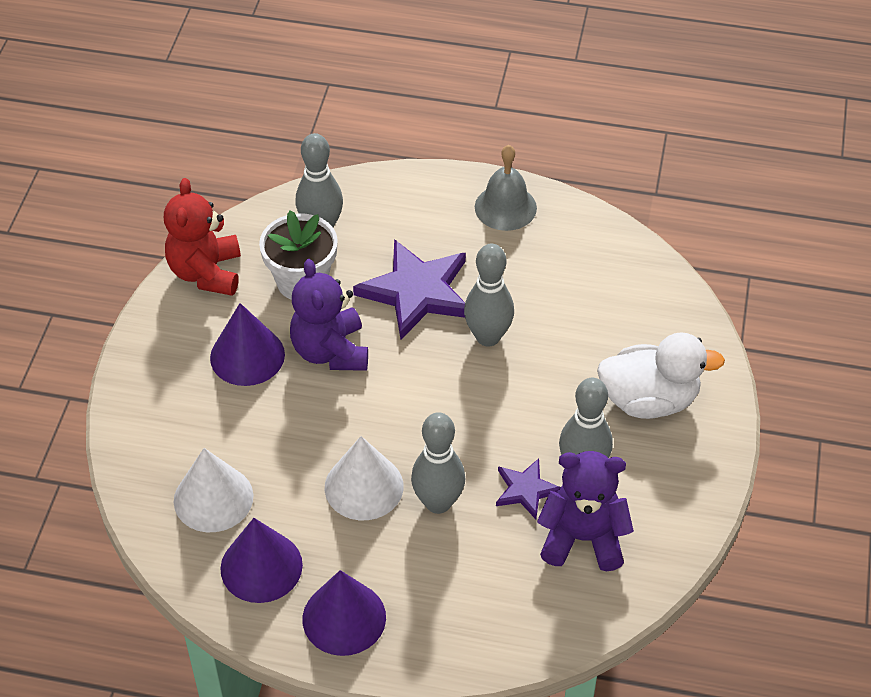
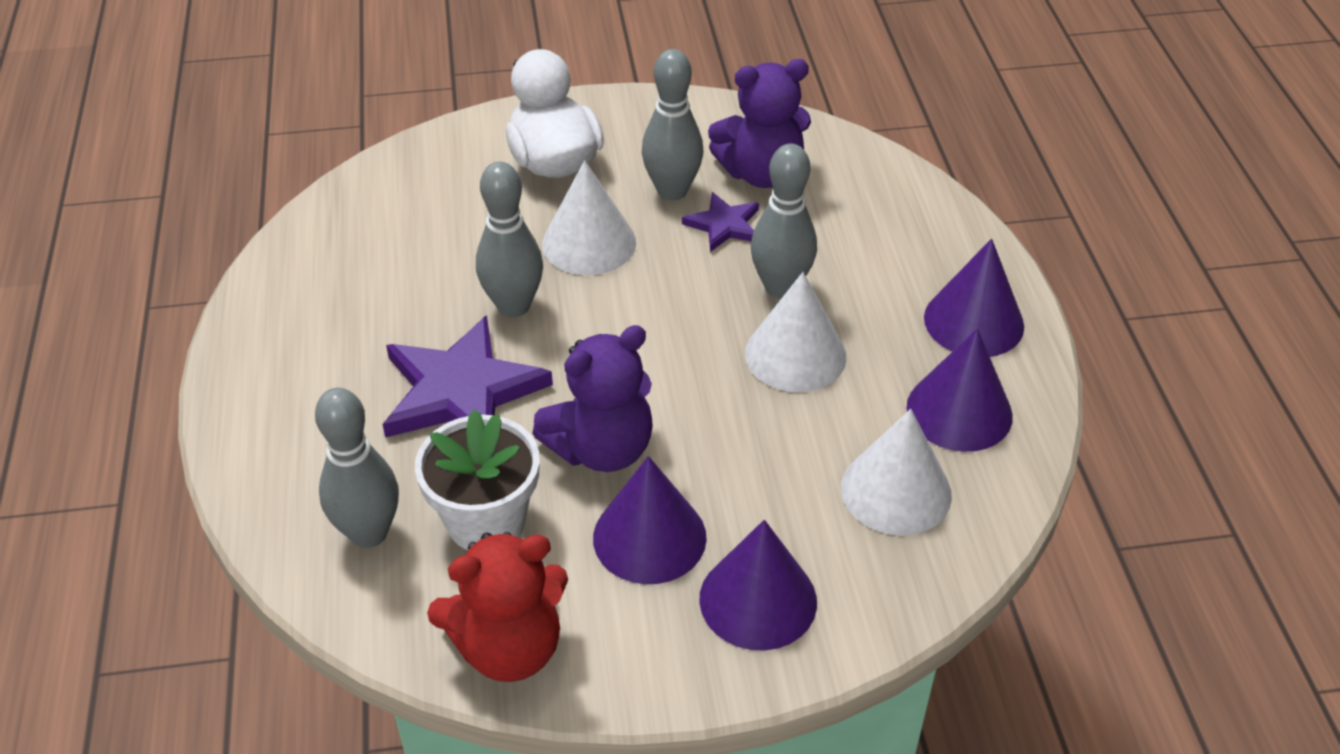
camera: 110 degrees left, 5 degrees down
(172, 394) = (758, 600): none -> purple cone
(505, 207) = (273, 343): grey bell -> none
(539, 397) = (589, 243): none -> white cone
(583, 538) = (761, 173): purple teddy bear -> purple teddy bear turned 90 degrees counterclockwise

